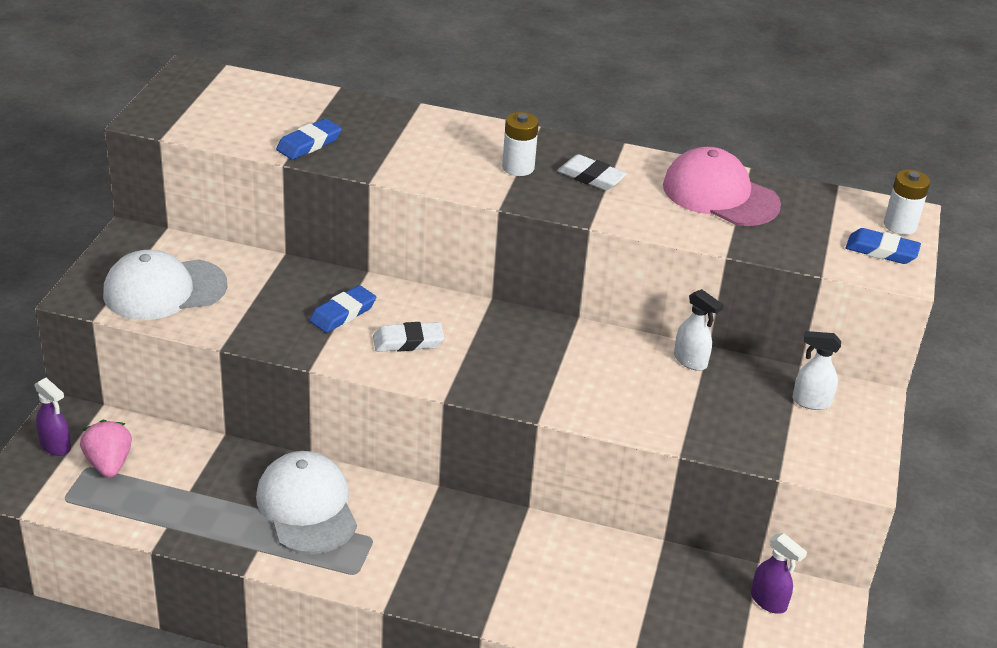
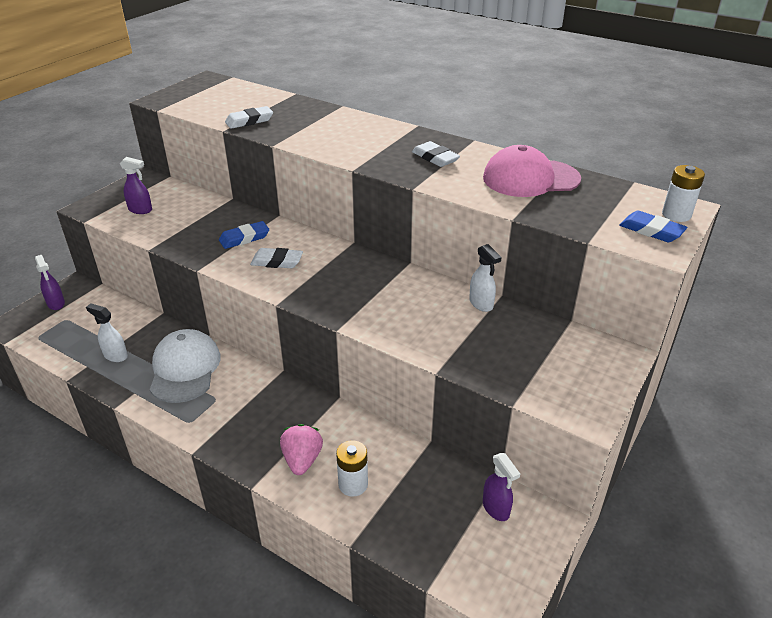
camera: 20 degrees right, 0 degrees up
(109, 464) = (79, 320): pink strawberry -> pink strawberry (302, 460)
(164, 290) = (140, 210): white cap -> purple spray bottle
(309, 144) = (249, 121): blue eraser -> white eraser
(518, 167) = (384, 147): white battery -> white battery (353, 484)
(720, 195) = (530, 178): pink cap -> pink cap turned 60 degrees counterclockwise
(811, 402) = (568, 349): white spray bottle -> white spray bottle (115, 355)

